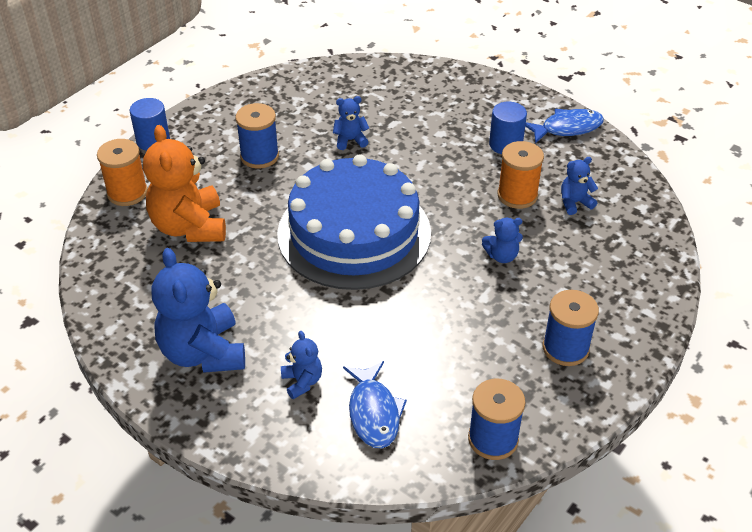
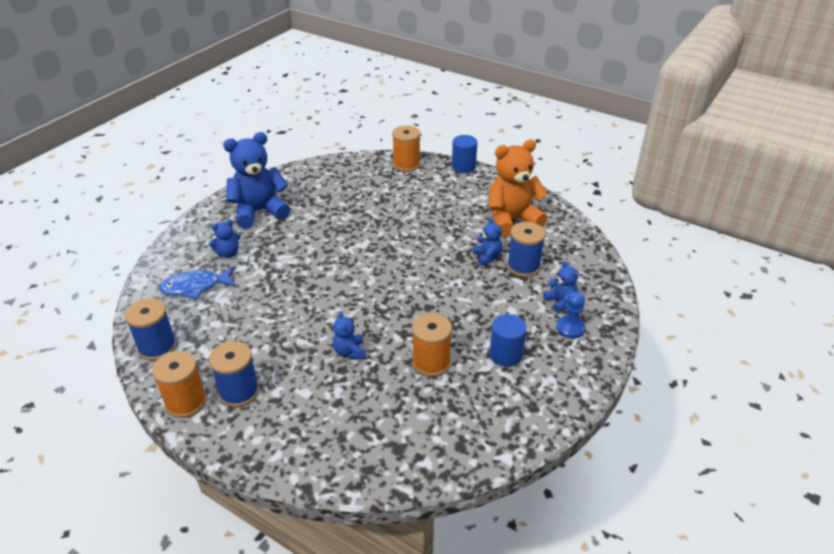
camera: 85 degrees right, 5 degrees down
(189, 227) = (375, 192): orange teddy bear -> orange teddy bear (512, 219)
(259, 156) = (456, 213): blue spool -> blue spool (523, 266)
(354, 233) = (373, 266): blue cake -> none
(469, 99) = (570, 328): none -> blue pawn
(567, 128) = (545, 403): blue fish -> none
(574, 203) = (426, 405): blue teddy bear -> blue teddy bear (560, 302)
(584, 396) = (186, 402): none -> orange spool

